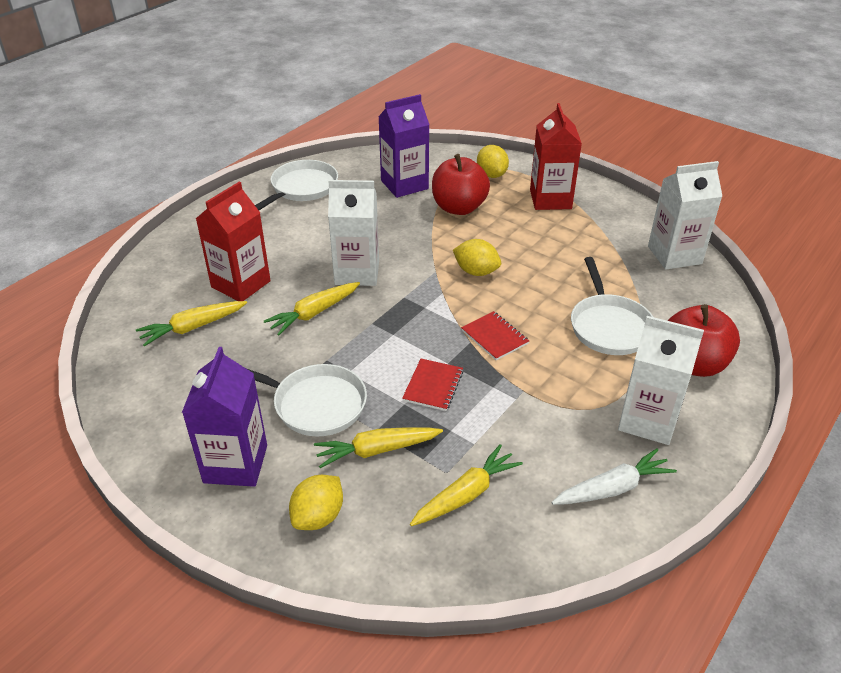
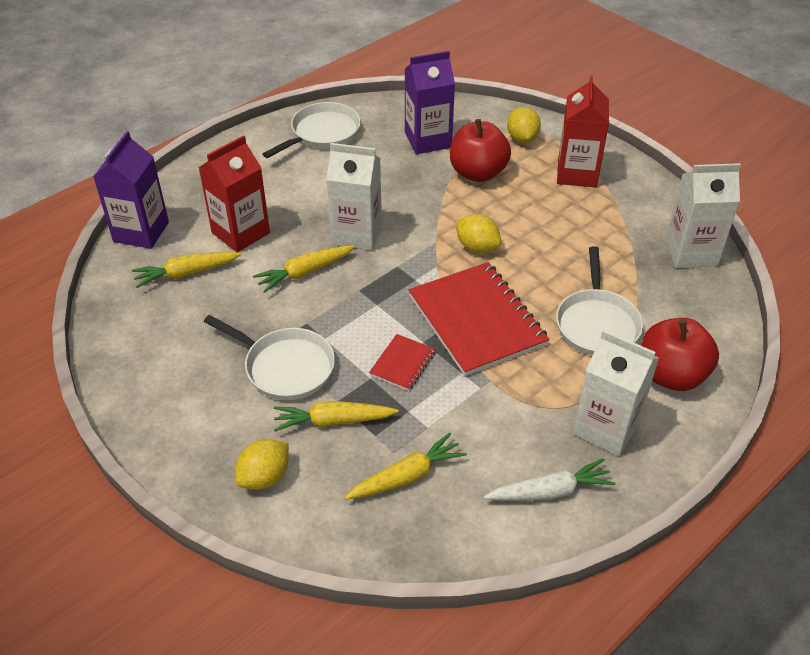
camera: 10 degrees right, 5 degrees up
(235, 464) = (200, 415): purple carton -> purple carton (141, 232)
(494, 337) = (476, 320): red notebook -> red notebook, size x2.17

